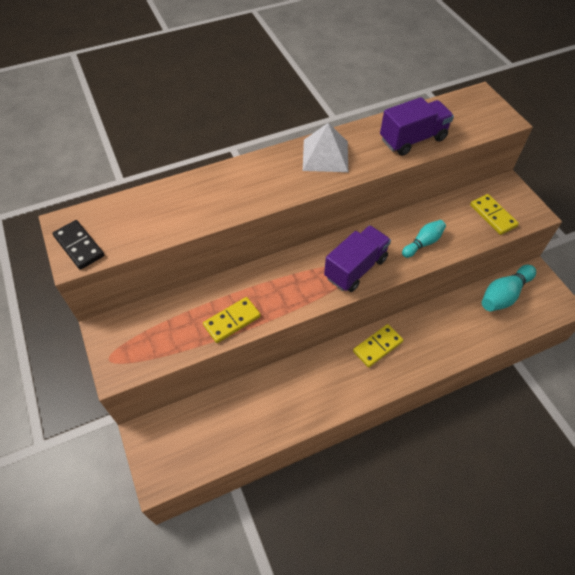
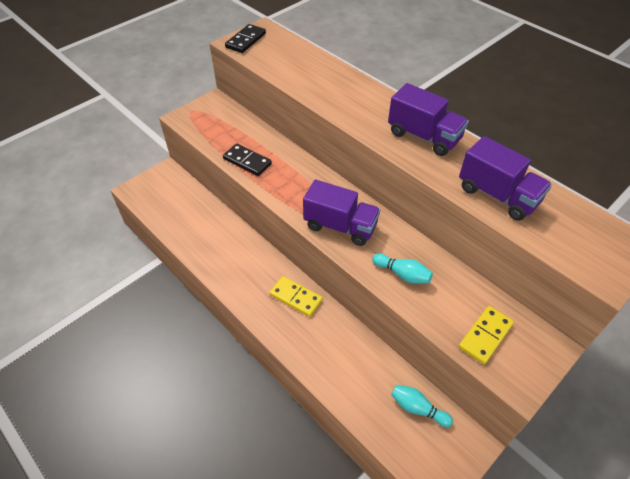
camera: 70 degrees right, 5 degrees down
(232, 321) = (247, 161): yellow domino -> black domino
(325, 155) = (424, 136): white pyramid -> purple truck
(504, 295) = (417, 408): turquoise bowling pin -> turquoise bowling pin, size x0.65

